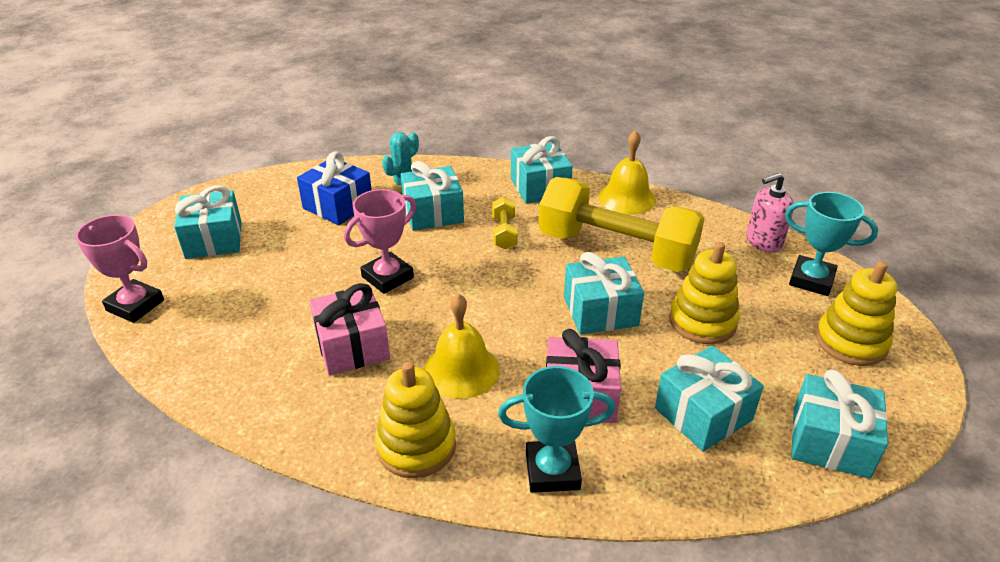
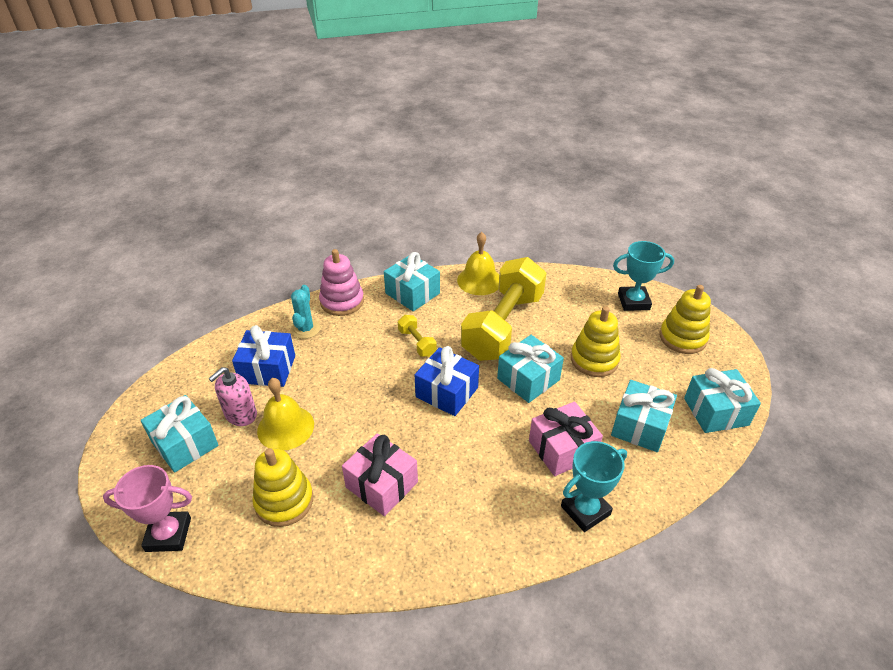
camera: 30 degrees left, 5 degrees up
(387, 277) = (360, 416): pink trophy -> none
(416, 446) = (489, 538): yellow stacking toy -> yellow stacking toy (284, 501)
(433, 213) = (350, 346): turquoise gift -> none
(460, 172) = (342, 301): none -> pink stacking toy
(461, 370) = (473, 466): yellow bell -> yellow bell (285, 427)
(495, 289) = (447, 392): none -> blue gift
(616, 250) = (503, 326): yellow dumbbell -> yellow dumbbell turned 60 degrees counterclockwise
(763, 242) = (588, 283): pink soap dispenser -> pink soap dispenser (240, 414)

